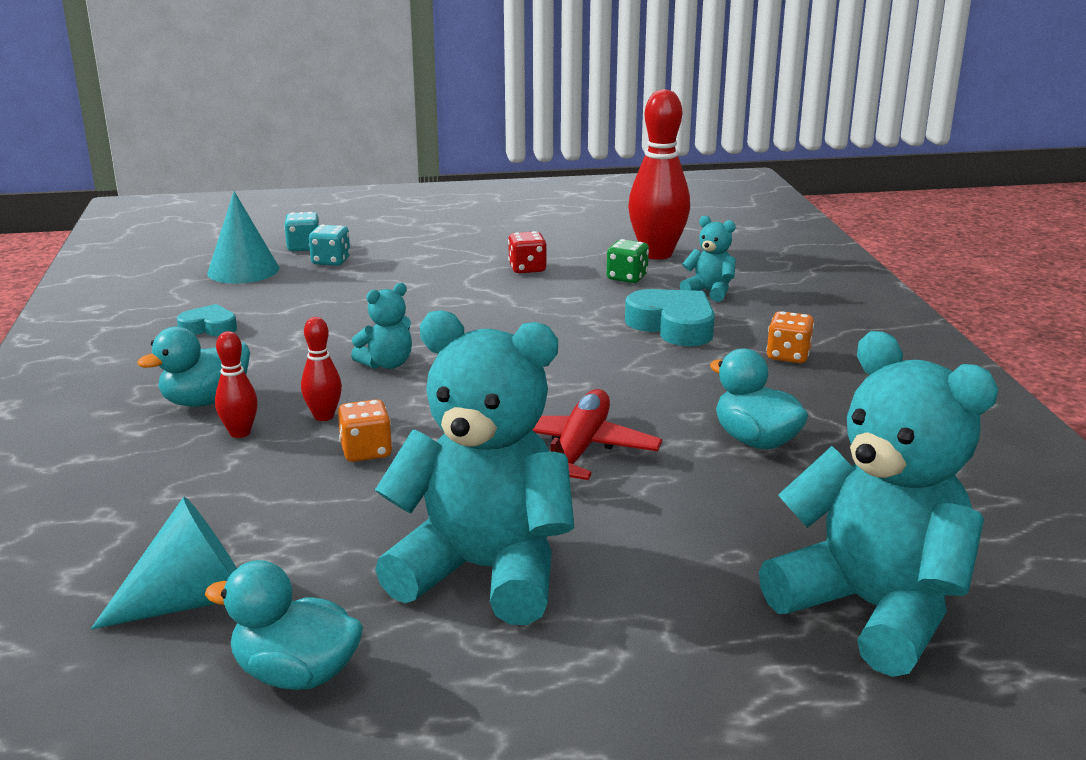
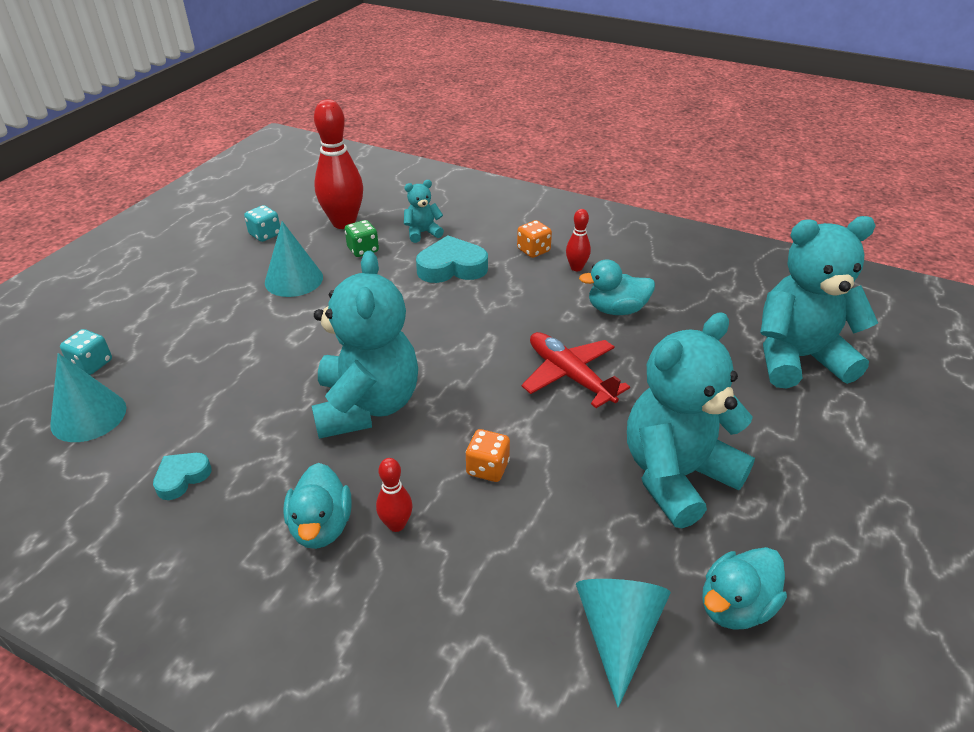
camera: 55 degrees left, 15 degrees up
(324, 416) = (415, 469): red bowling pin -> red bowling pin (576, 268)
(331, 261) = (144, 361): turquoise dice -> turquoise dice (265, 235)
(387, 364) = (367, 406): turquoise teddy bear -> turquoise teddy bear, size x2.26
(527, 268) = (294, 279): red dice -> turquoise cone

